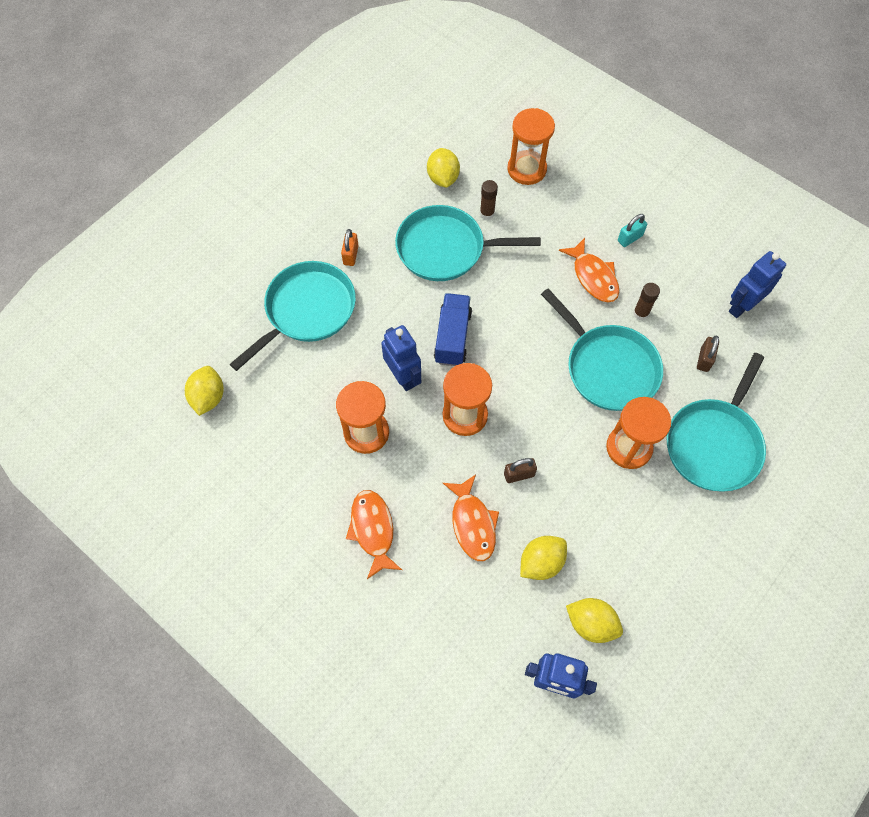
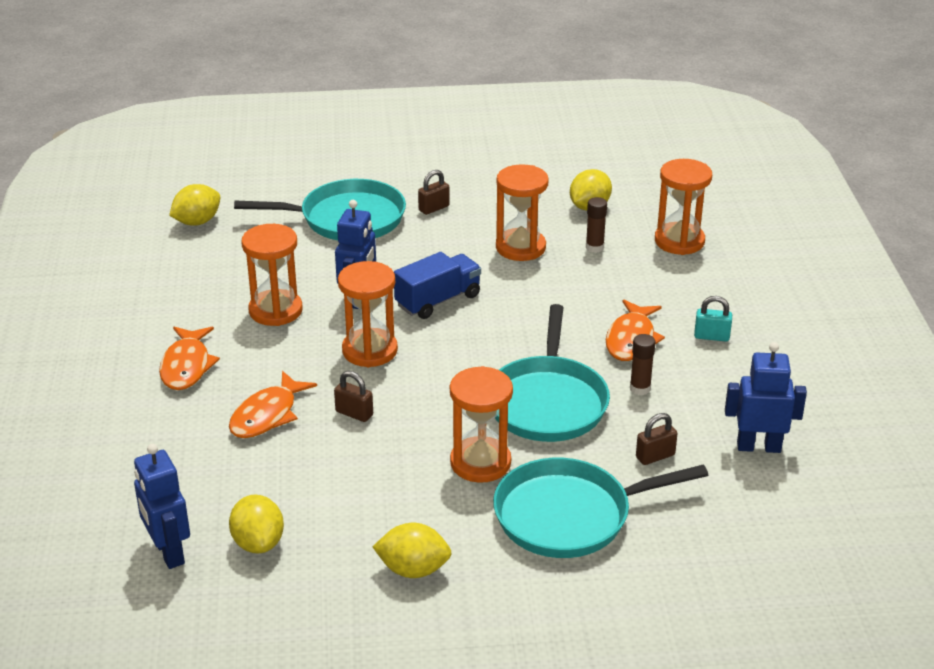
camera: 45 degrees right, 30 degrees down
(351, 255) = (434, 208): orange padlock -> brown padlock
(373, 530) = (187, 366): orange fish -> orange fish turned 150 degrees clockwise
(445, 249) = (520, 247): turquoise pan -> orange hourglass
(541, 562) = (282, 476): yellow lemon -> yellow lemon (413, 569)

